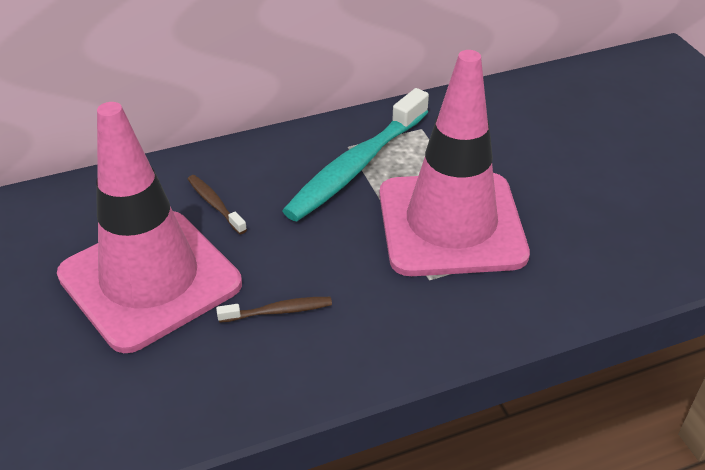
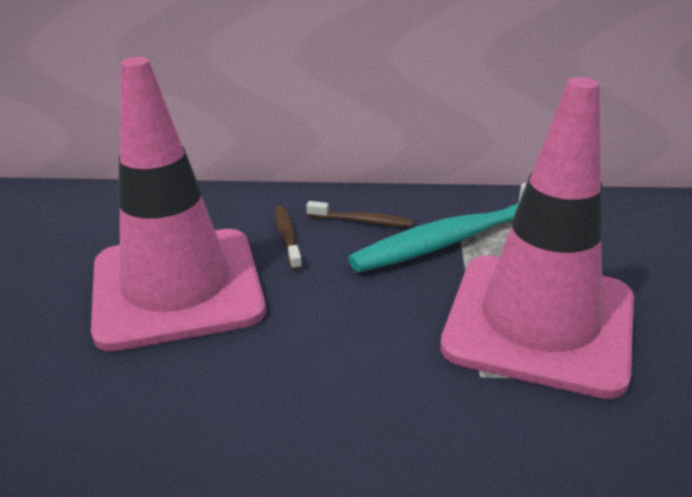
camera: 25 degrees right, 10 degrees down
(278, 311) = (283, 357): brown toothbrush -> brown toothbrush (362, 221)

